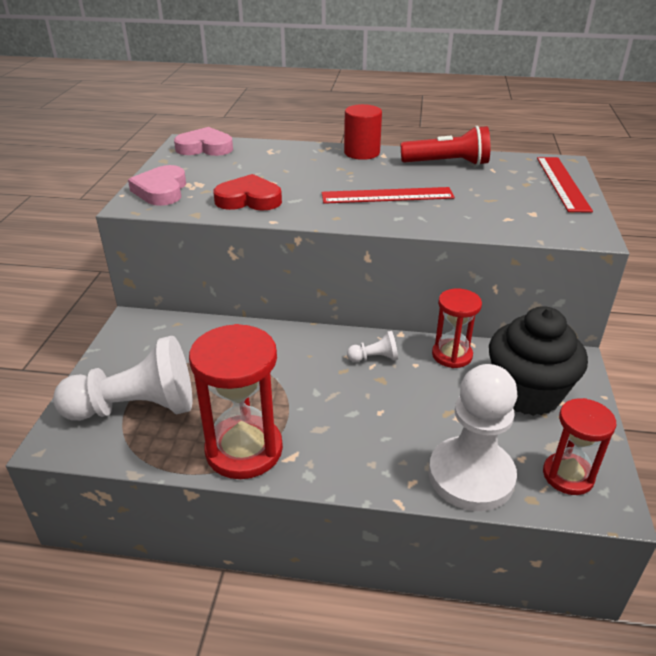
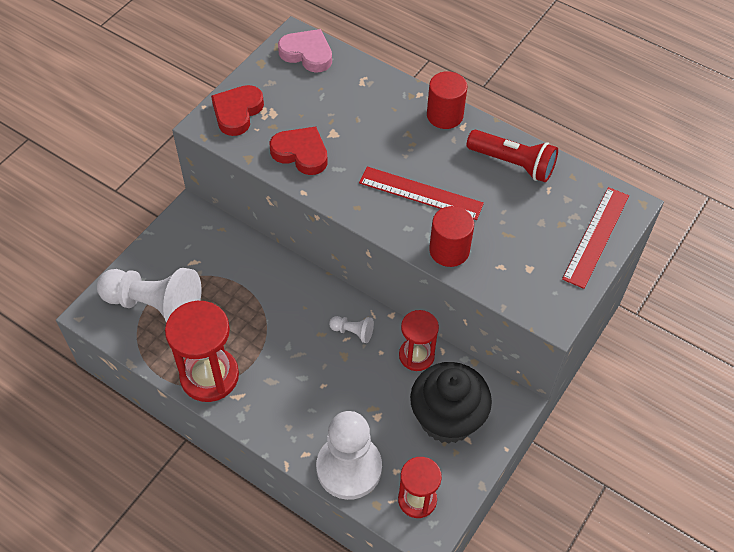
camera: 25 degrees right, 20 degrees up
(161, 190) = (237, 112): pink heart -> red heart
(451, 221) = (449, 250): none -> red cylinder

